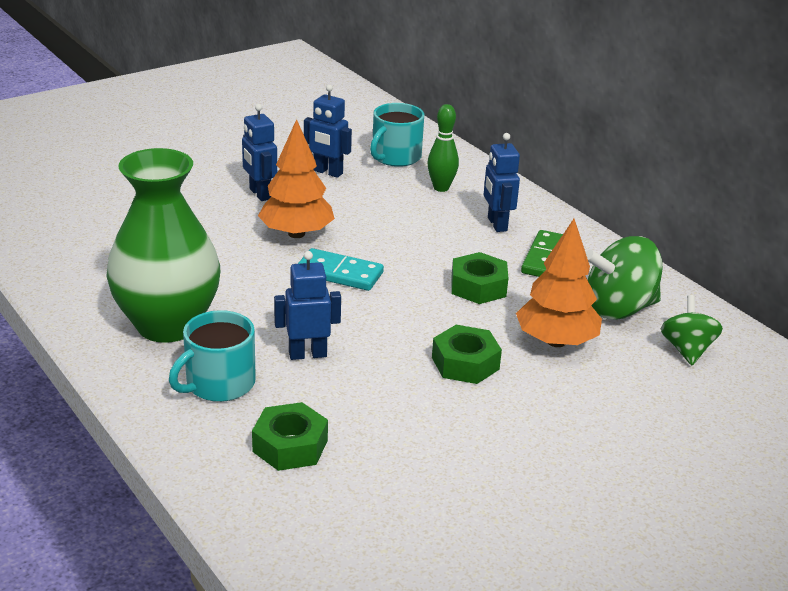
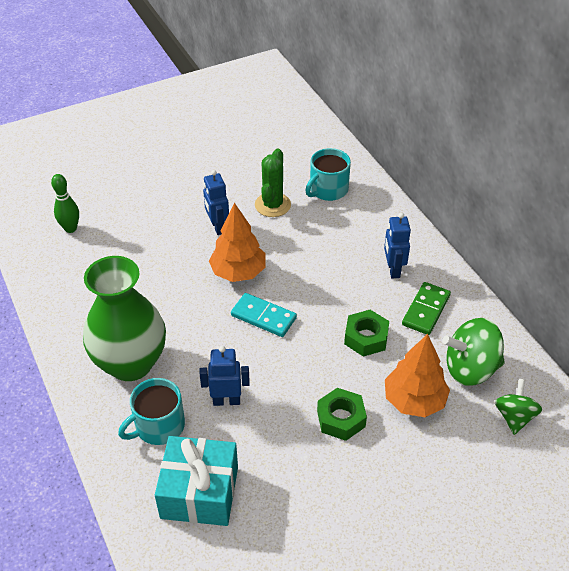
camera: 10 degrees right, 15 degrees up
(290, 446) = (199, 492): green nut -> turquoise gift
(327, 172) = (272, 205): blue robot -> green cactus
(441, 188) = (357, 226): green bowling pin -> green bowling pin (70, 228)

